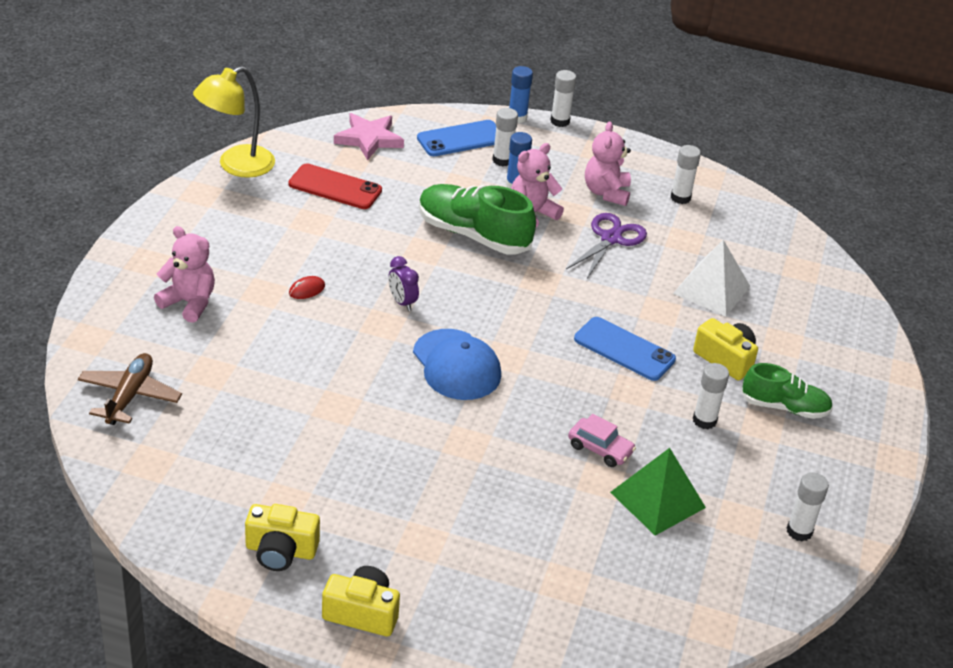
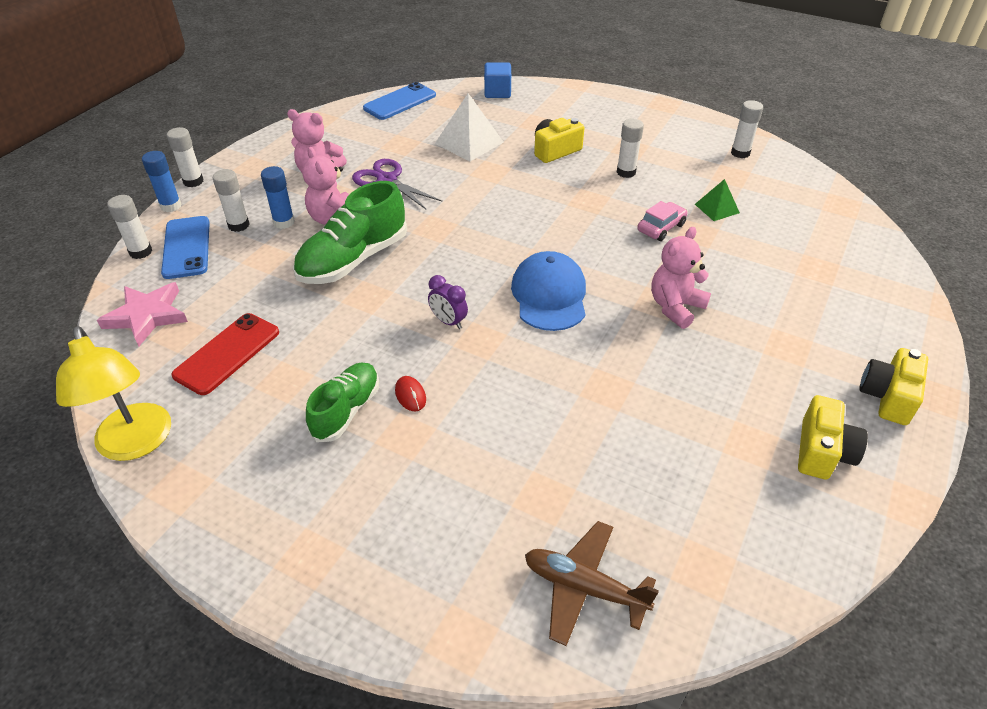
camera: 75 degrees left, 5 degrees up
(189, 303) = (410, 512): pink teddy bear -> pink teddy bear (675, 307)
(402, 302) = (448, 321): purple clock -> purple clock turned 60 degrees clockwise
(456, 365) = (549, 295): blue cap -> blue cap turned 75 degrees counterclockwise
(624, 349) = (538, 196): blue phone -> blue phone (400, 102)
(657, 500) = (717, 208): green pyramid -> green pyramid, size x0.58
(680, 198) = (342, 137): white glue stick -> white glue stick (140, 252)
(784, 407) = (611, 136): green shoe -> green shoe (346, 410)
(841, 303) = (497, 92): none -> blue cube

